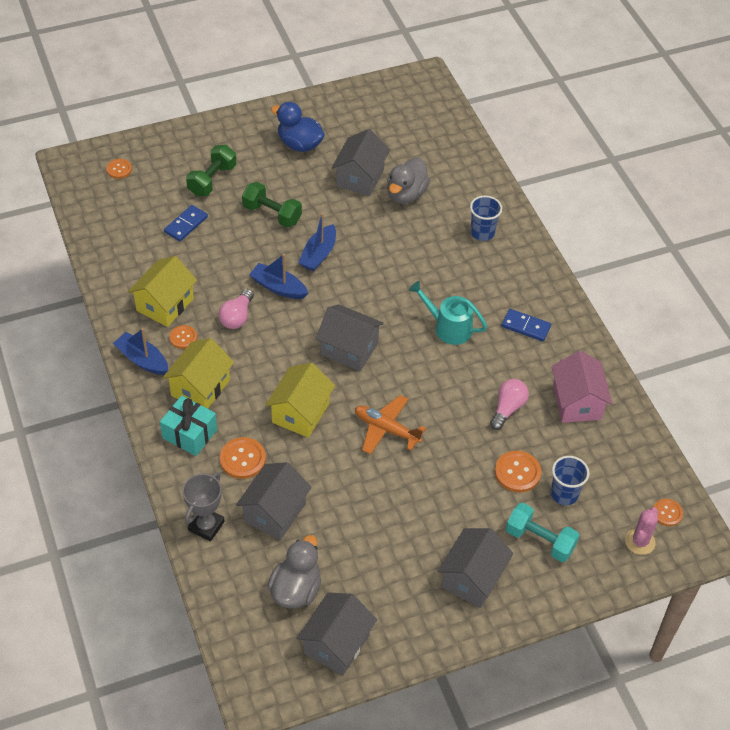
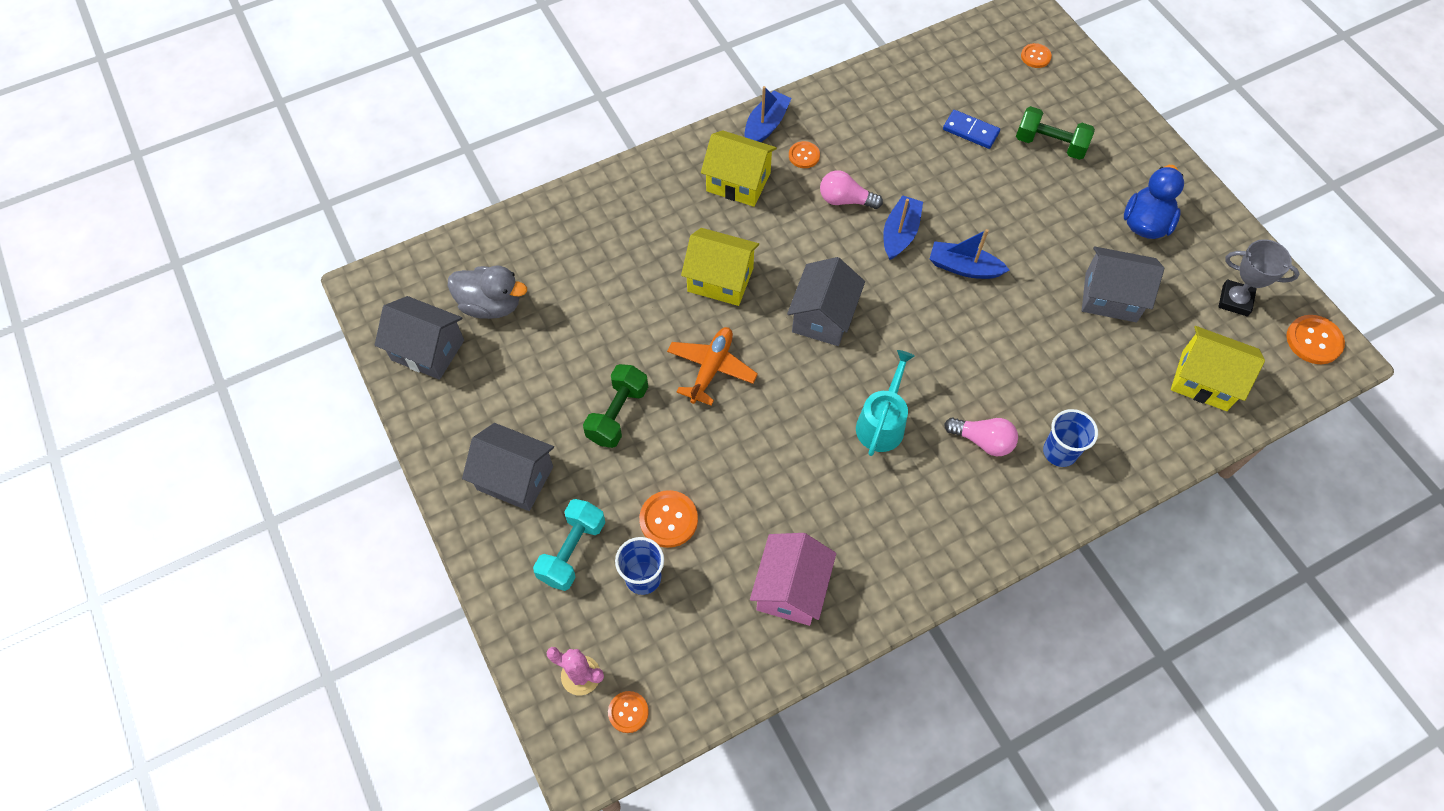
camera: 85 degrees right, 10 degrees up
(165, 304) = (847, 132): yellow house -> yellow house (1204, 380)
(189, 434) = (675, 182): turquoise gift -> none
(206, 526) = (562, 215): grey trophy -> grey trophy (1235, 300)
(242, 459) = (649, 234): orange button -> orange button (1314, 340)
(272, 214) = (1014, 211): green dumbbell -> green dumbbell (617, 414)
(274, 512) = (584, 273): grey house -> none
(406, 194) = (1099, 353): grey duck -> none
(507, 409) = (765, 502): pink light bulb -> pink light bulb (982, 441)
(525, 327) = (906, 517): blue domino -> none
(577, 402) = (791, 589): pink house -> pink house turned 60 degrees counterclockwise

